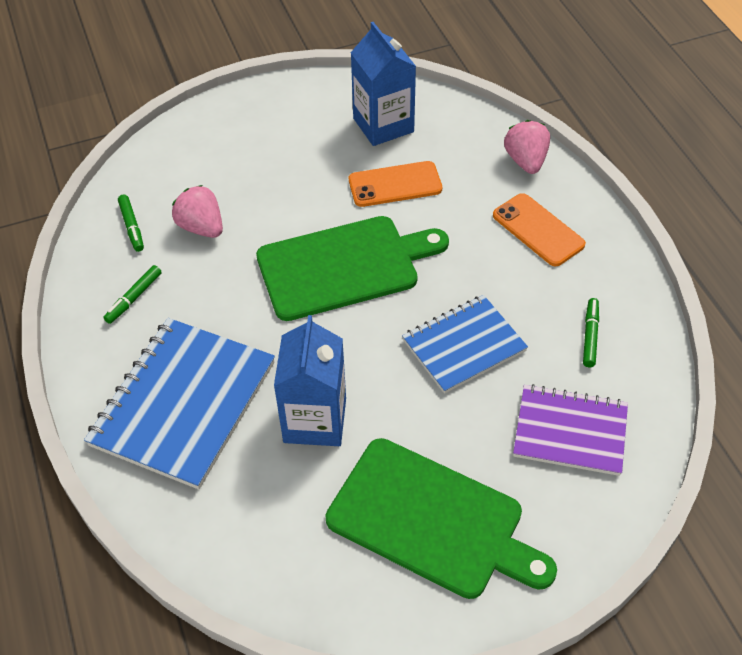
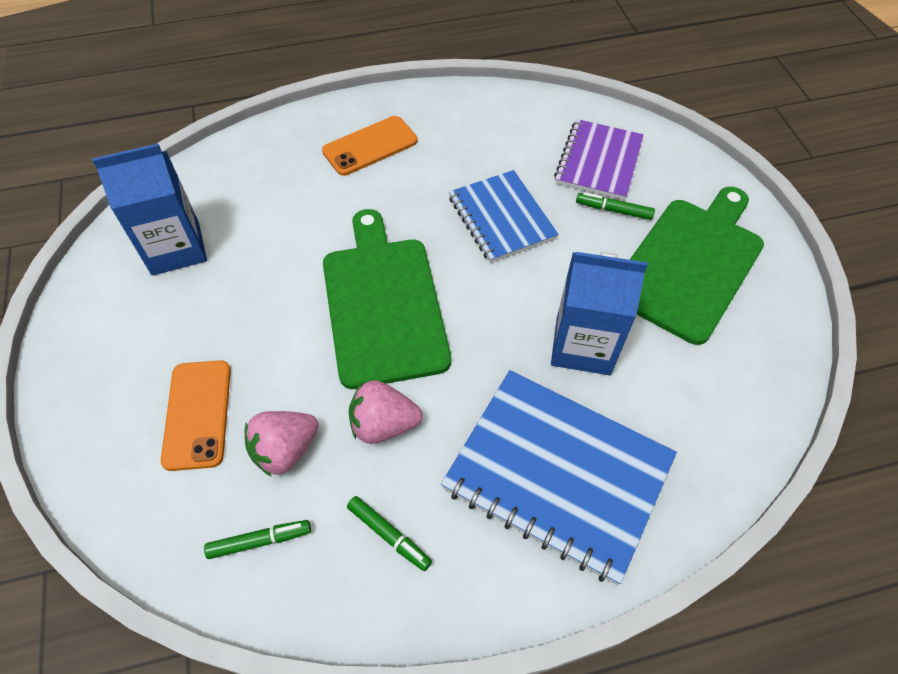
camera: 85 degrees left, 5 degrees up
(395, 184) = (274, 247): orange phone -> orange phone (197, 414)
(526, 161) = (276, 141): pink strawberry -> pink strawberry (383, 424)
(590, 336) = (500, 133): green marker -> green marker (613, 210)

